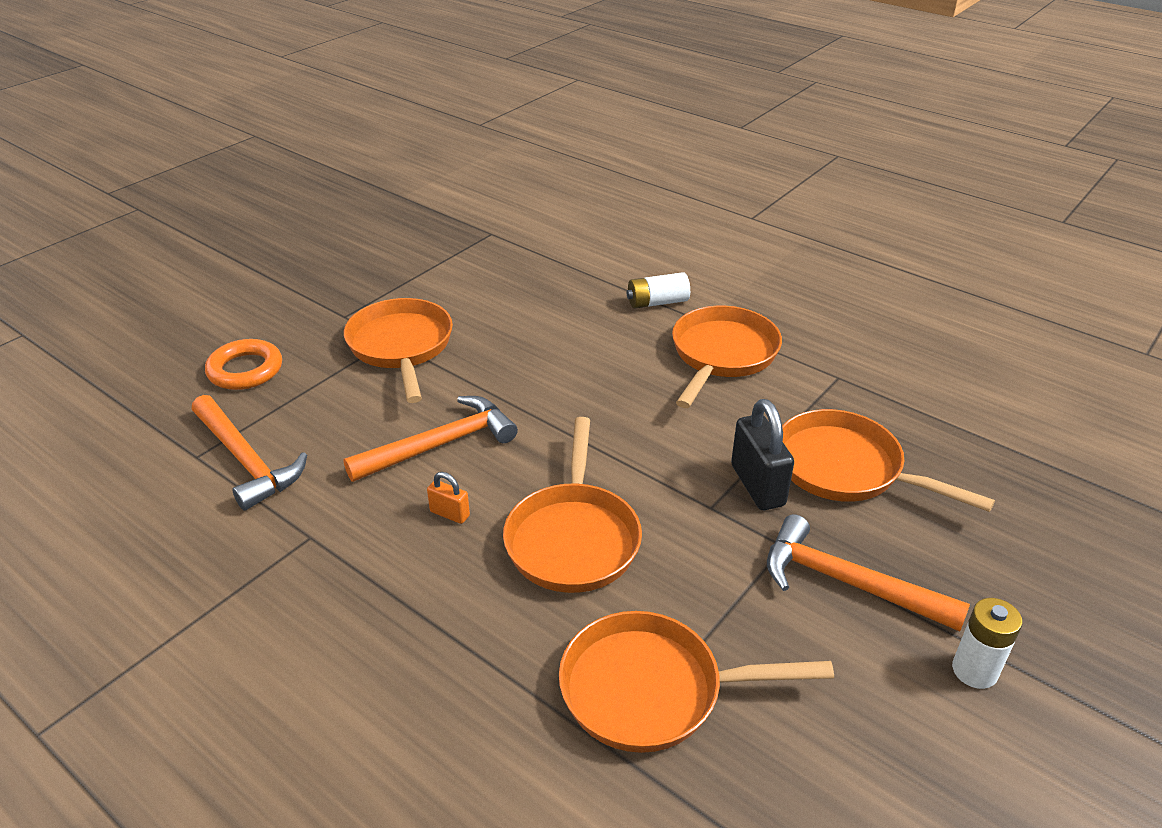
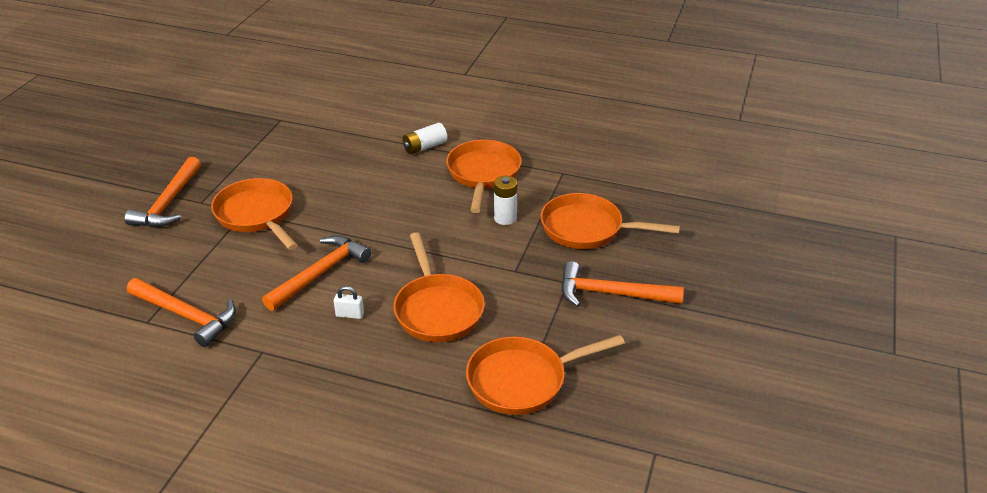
camera: 20 degrees left, 0 degrees up
(245, 370) = (147, 256): orange ring -> none
(307, 309) = (168, 203): none -> orange hammer
(450, 514) = (350, 314): orange padlock -> white padlock
(757, 485) = (538, 251): black padlock -> none
(974, 670) = (695, 322): white battery -> white battery (505, 218)

